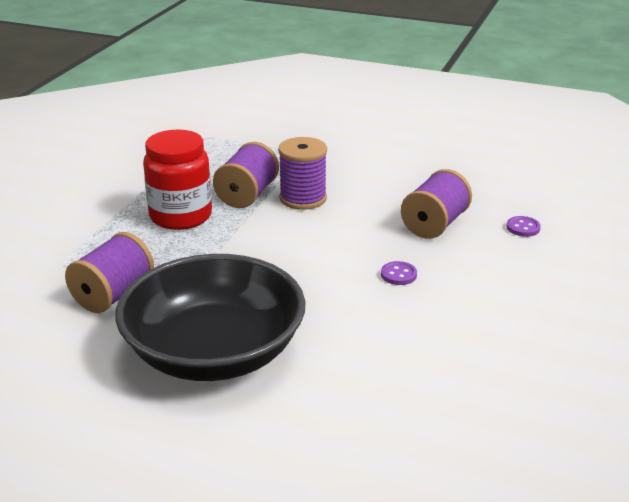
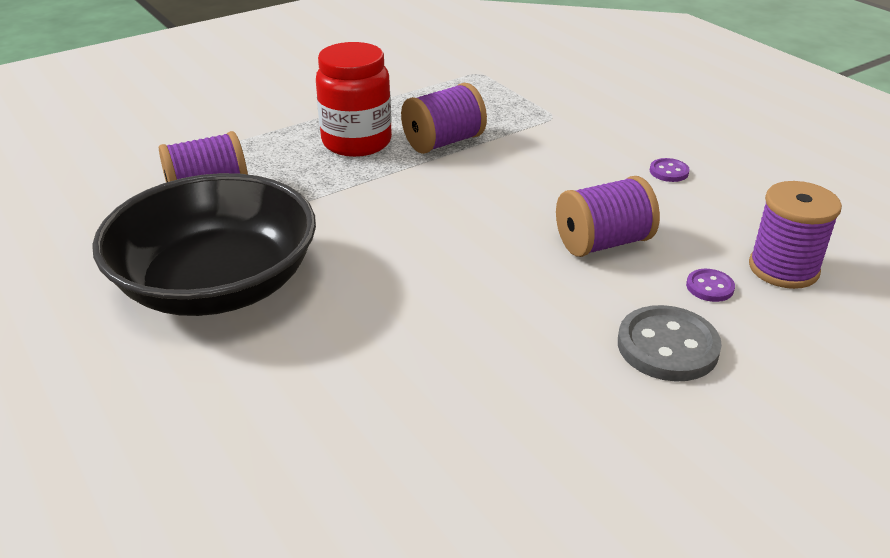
camera: 35 degrees right, 5 degrees up
(303, 198) = (494, 164): purple spool -> purple spool (783, 268)
(398, 275) = (490, 282): purple button -> purple button (669, 172)
(540, 270) = (667, 346): none -> grey button

